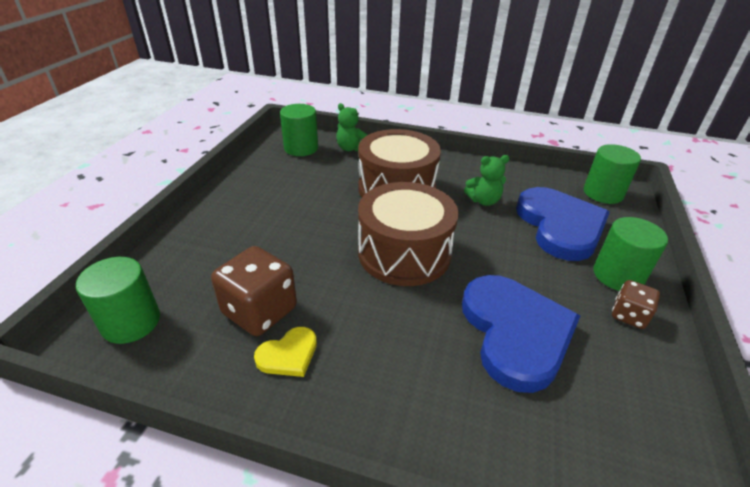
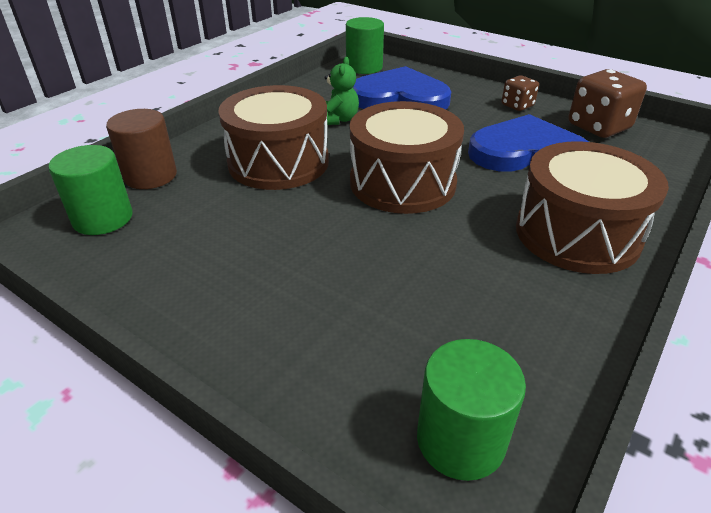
camera: 70 degrees left, 0 degrees up
(260, 311) = (467, 301): brown dice -> brown dice (598, 127)
(288, 354) = (540, 286): yellow heart -> none
(351, 148) = (150, 176): green teddy bear -> brown cylinder
(377, 380) = (577, 234): none -> brown drum
(618, 275) = (473, 95): green cylinder -> none

